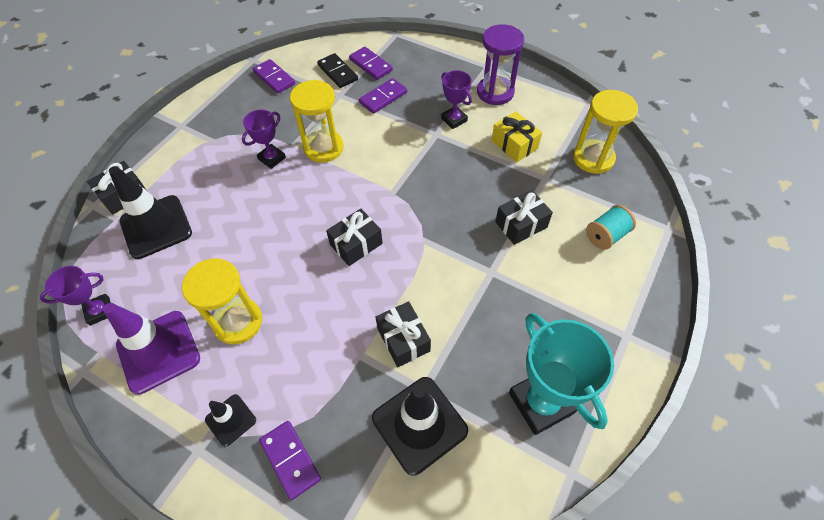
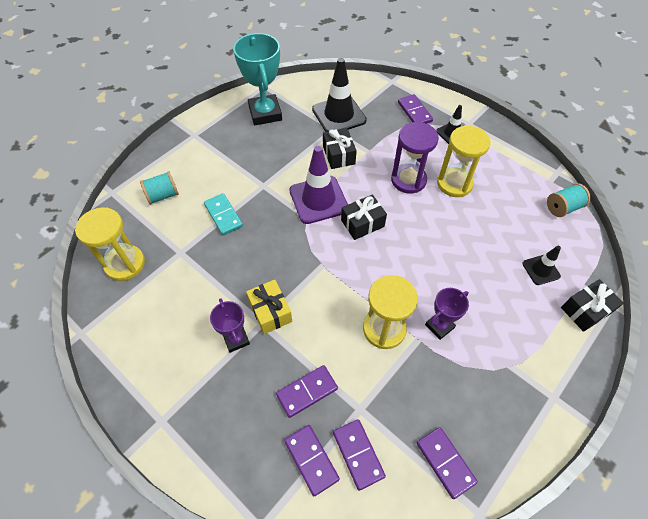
camera: 170 degrees left, 0 degrees up
(99, 311) = (562, 208): purple trophy -> turquoise spool
(156, 227) = (541, 270): black traffic cone -> black traffic cone, size x0.53
(158, 351) = (508, 175): purple traffic cone -> purple traffic cone (318, 200)
(337, 72) = (358, 454): black domino -> purple domino
(495, 92) = (173, 371): purple hourglass -> purple hourglass (408, 180)
(514, 144) = (189, 294): yellow gift -> yellow gift (270, 312)
(521, 224) = (223, 215): black gift -> turquoise domino

